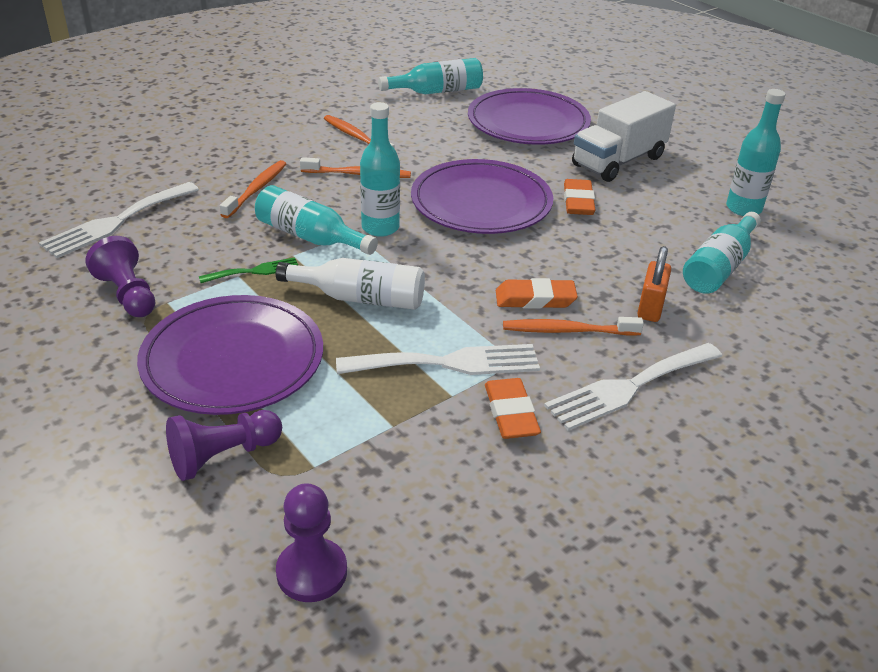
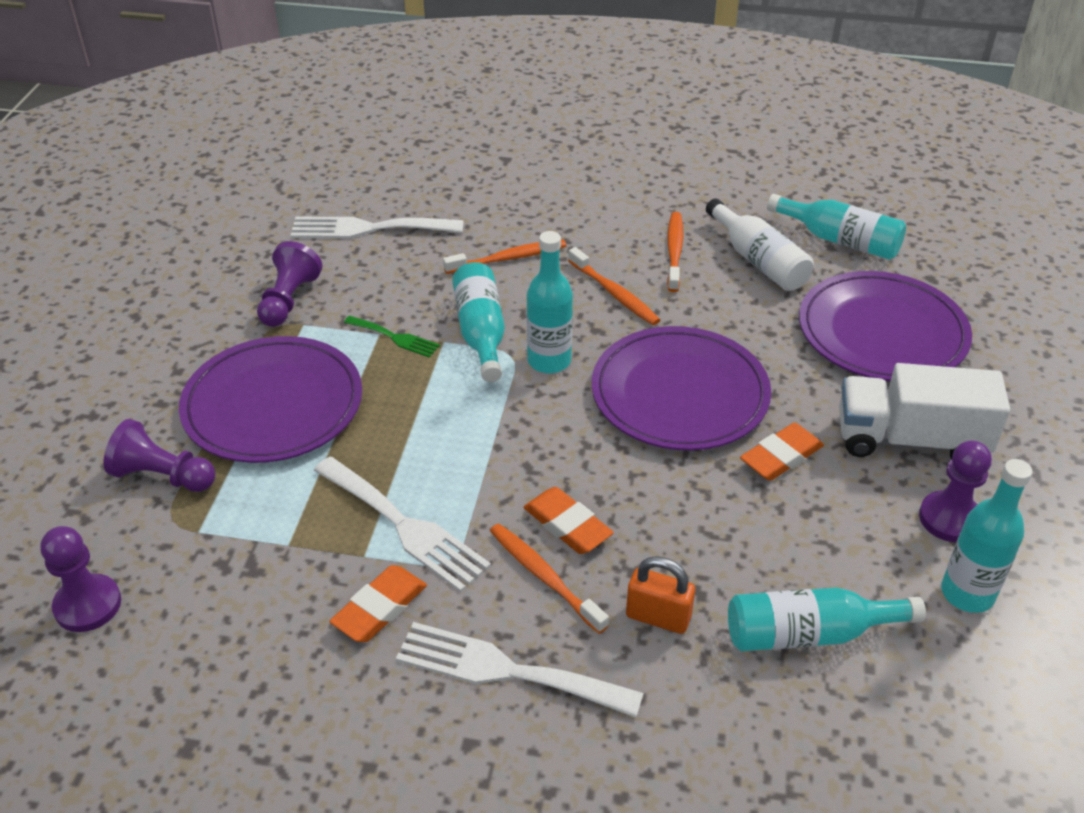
camera: 50 degrees right, 5 degrees up
(360, 298) = (431, 418): white bottle -> white bottle (758, 261)
(650, 308) = (658, 617): orange padlock -> orange padlock turned 45 degrees clockwise
(687, 183) = (949, 518): none -> purple pawn

